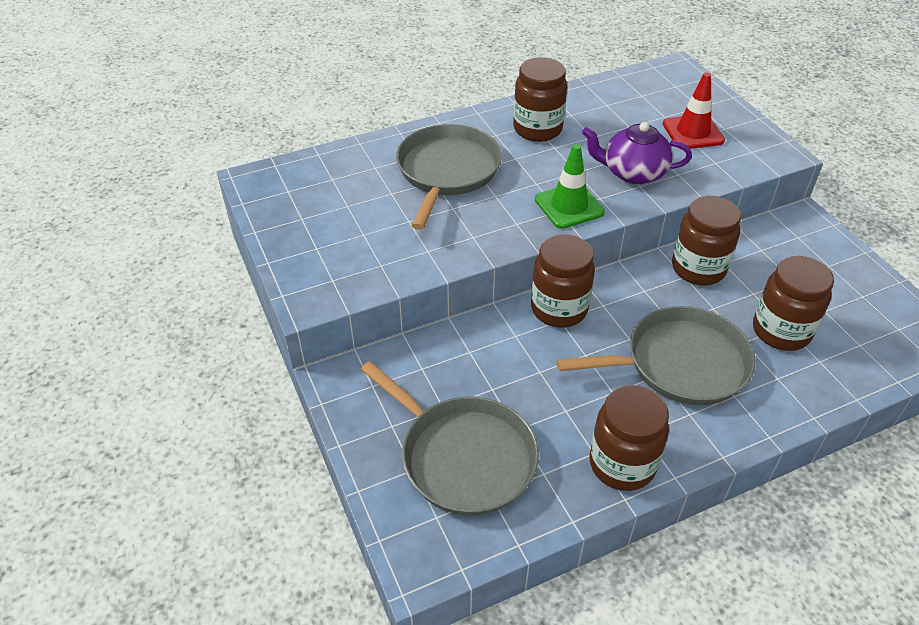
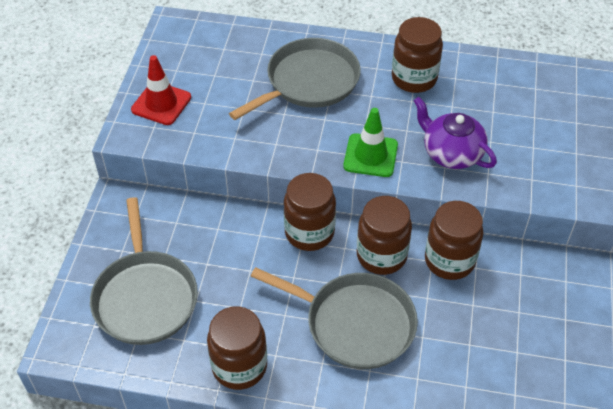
camera: 35 degrees right, 5 degrees up
(693, 132) = (542, 143): red traffic cone -> red traffic cone (161, 103)
(781, 331) = (461, 346): brown jar -> brown jar (381, 256)

